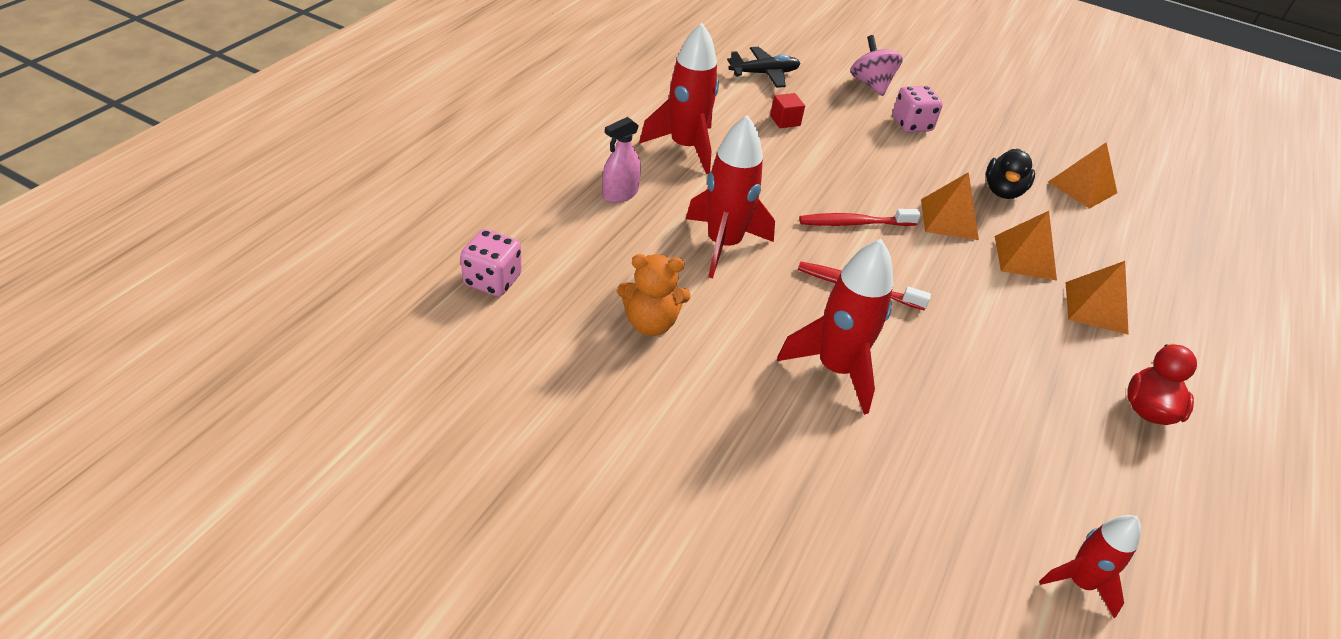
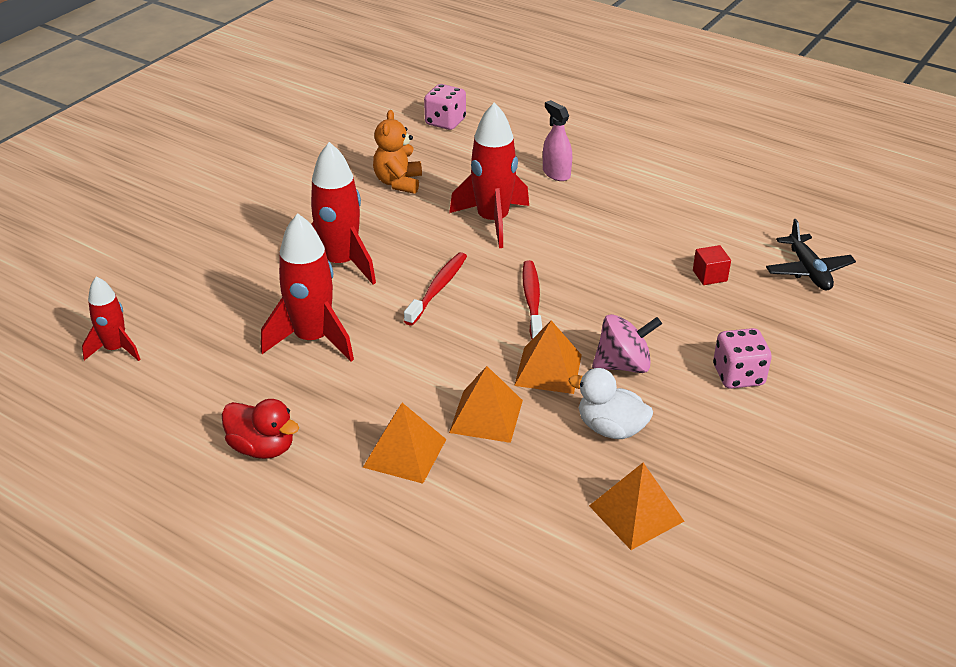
camera: 100 degrees right, 5 degrees down
(685, 147) = (638, 209): red rocket -> red rocket (312, 339)
(871, 84) = (825, 355): pink spinning top -> pink spinning top (623, 365)
(1002, 191) = (610, 428): black duck -> white duck

